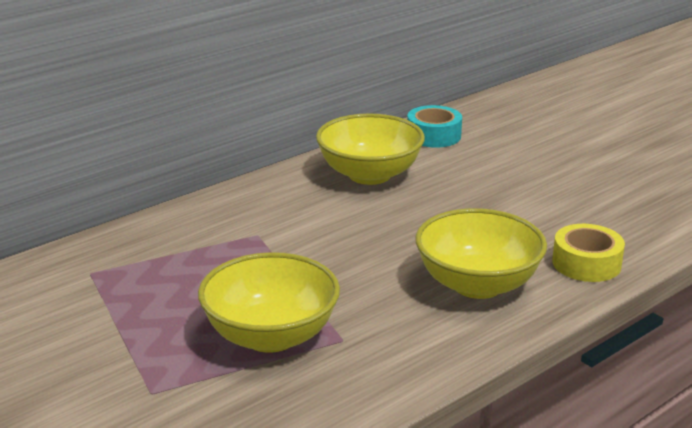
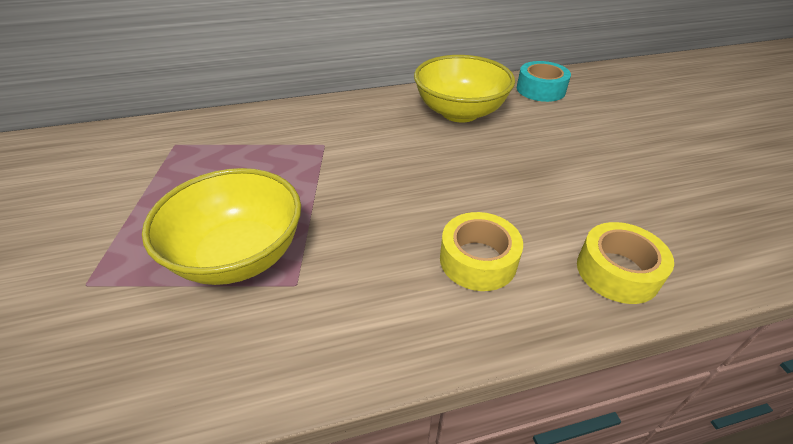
camera: 25 degrees right, 15 degrees up
(477, 284) = (478, 260): yellow bowl -> yellow tape

